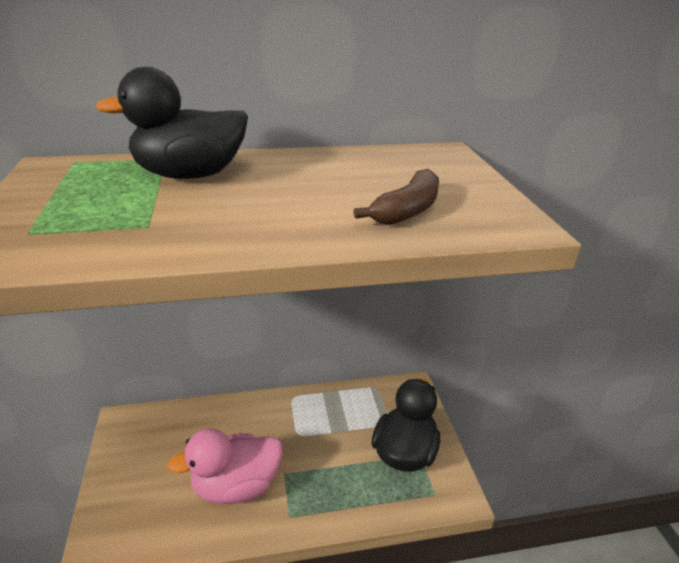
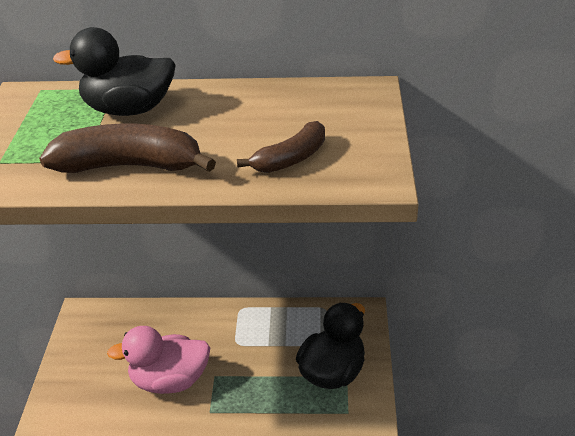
camera: 15 degrees right, 5 degrees up
(213, 227) = (130, 166): none -> brown banana

